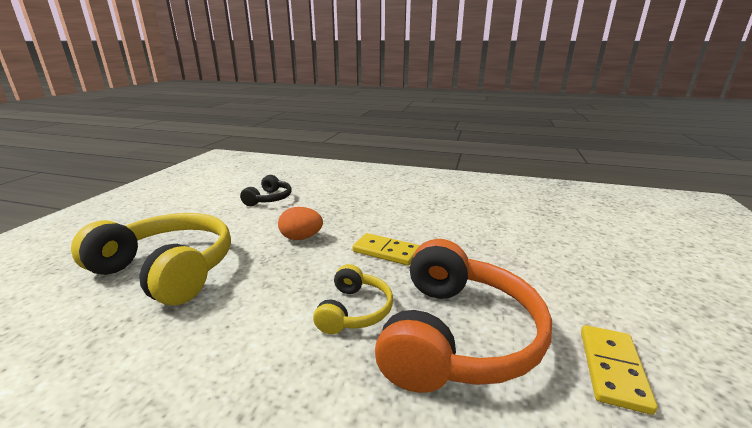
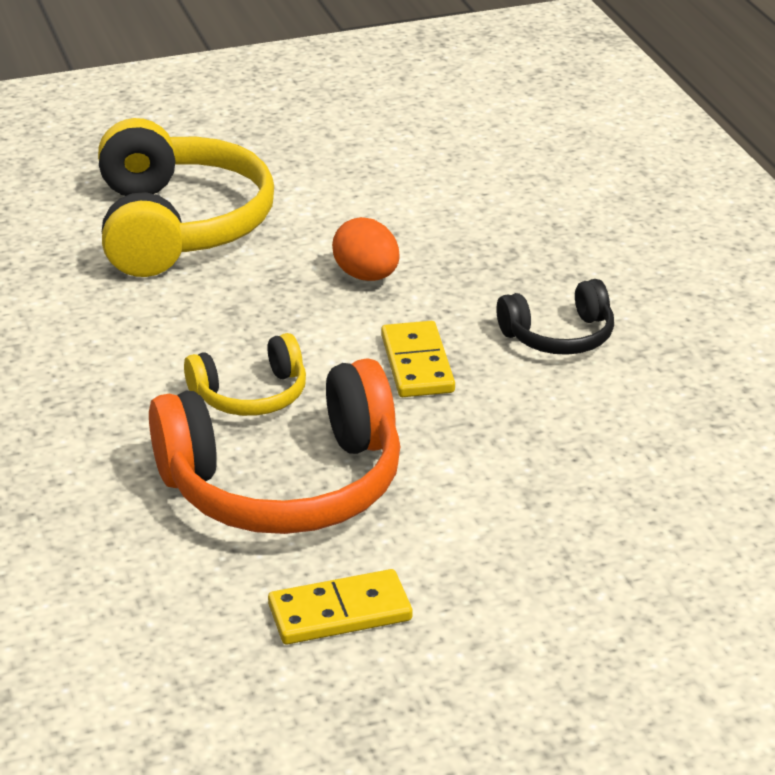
camera: 55 degrees right, 10 degrees up
(269, 199) = (451, 182): black headphones -> black headphones (559, 336)

